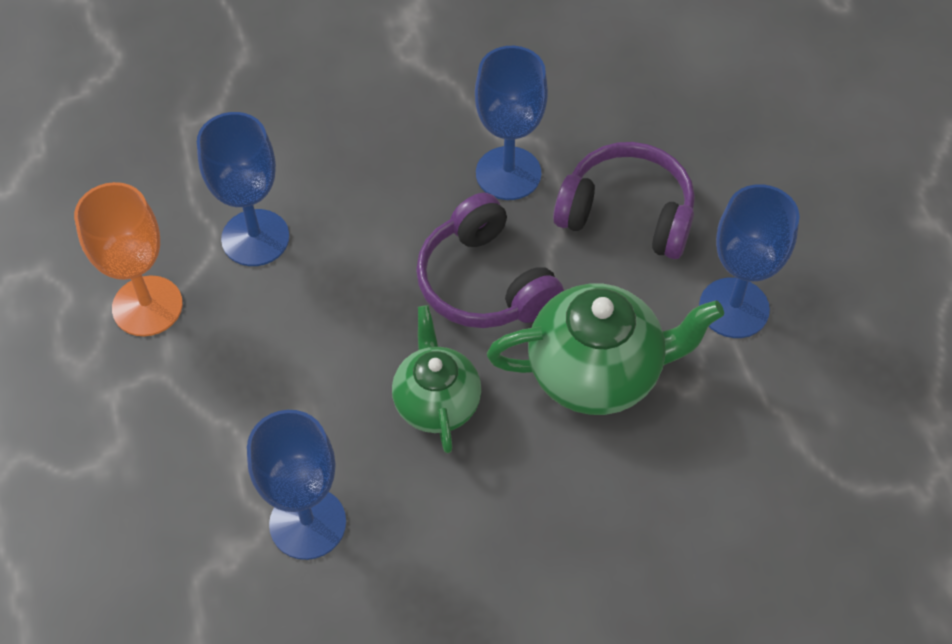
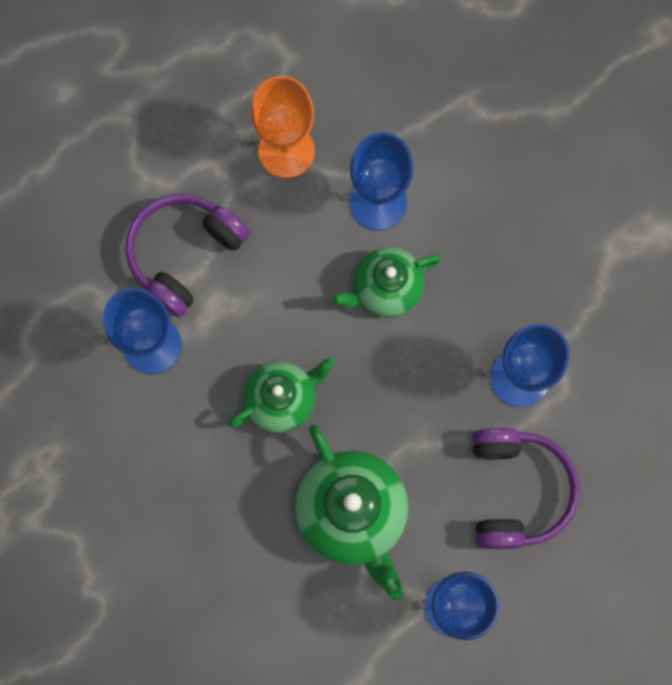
camera: 70 degrees right, 20 degrees up
(356, 261) = (386, 289): none -> green teapot
(485, 282) = (404, 397): purple headphones -> purple headphones (185, 255)

